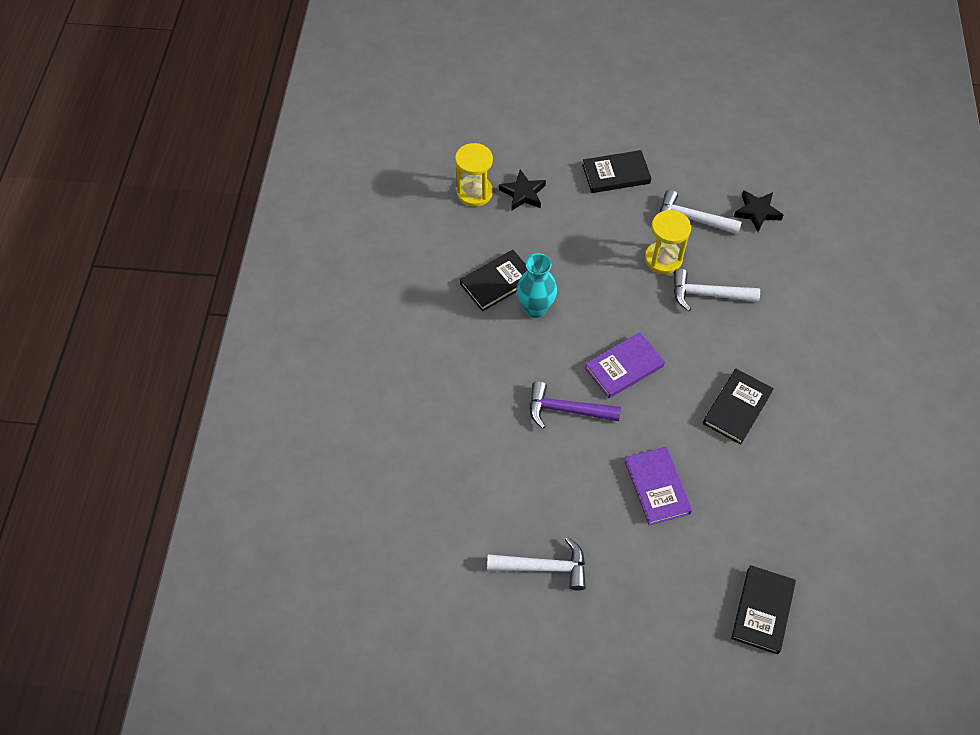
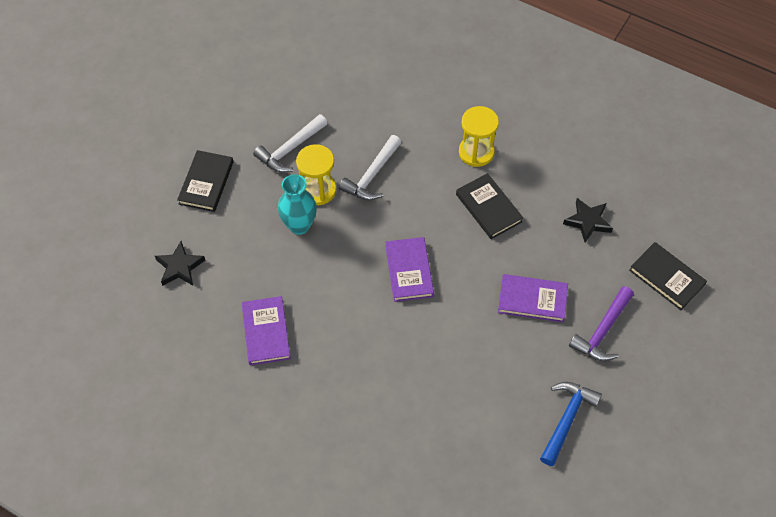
camera: 65 degrees left, 0 degrees up
(474, 192) = (152, 308): yellow hourglass -> yellow hourglass (476, 152)
(497, 282) = (266, 332): black book -> purple book
(535, 308) = (312, 313): turquoise vase -> turquoise vase (299, 225)
(544, 567) = (567, 419): white hammer -> blue hammer
(566, 410) = (428, 335): purple hammer -> purple hammer (602, 331)
(757, 212) = (311, 100): black star -> black star (587, 222)

